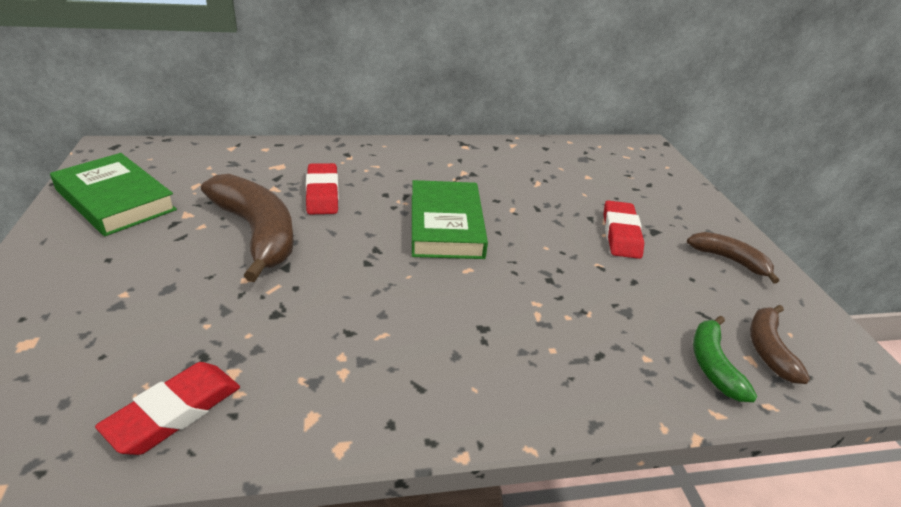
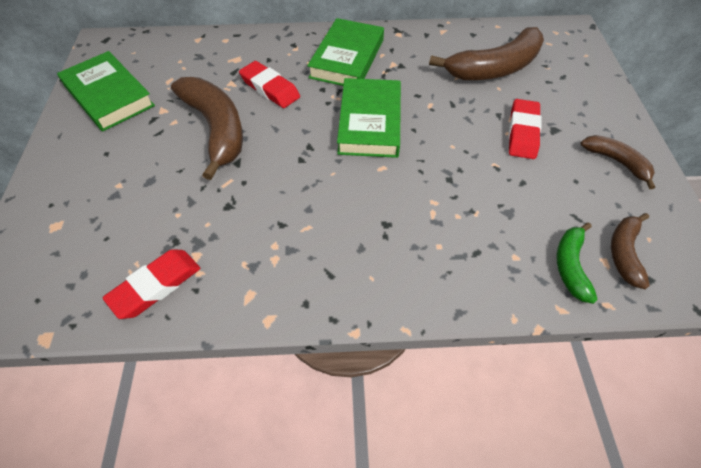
camera: 10 degrees right, 20 degrees up
(322, 193) = (270, 88): red eraser -> red eraser turned 45 degrees counterclockwise
(410, 167) = (347, 58): none -> green book
(575, 177) = (494, 68): none -> brown banana

